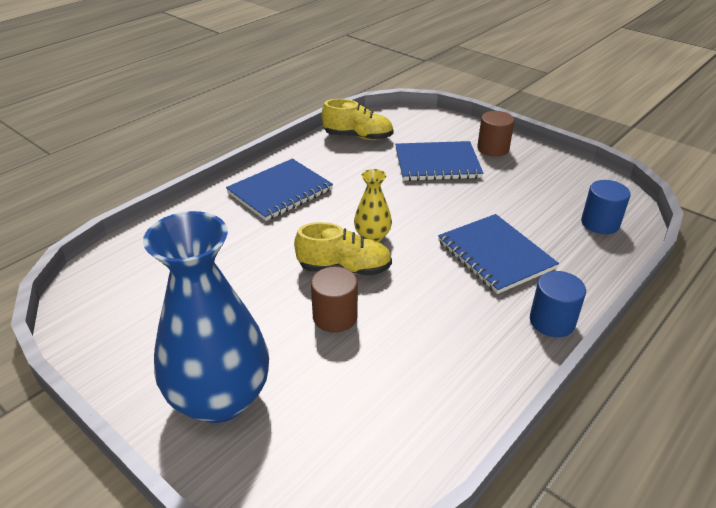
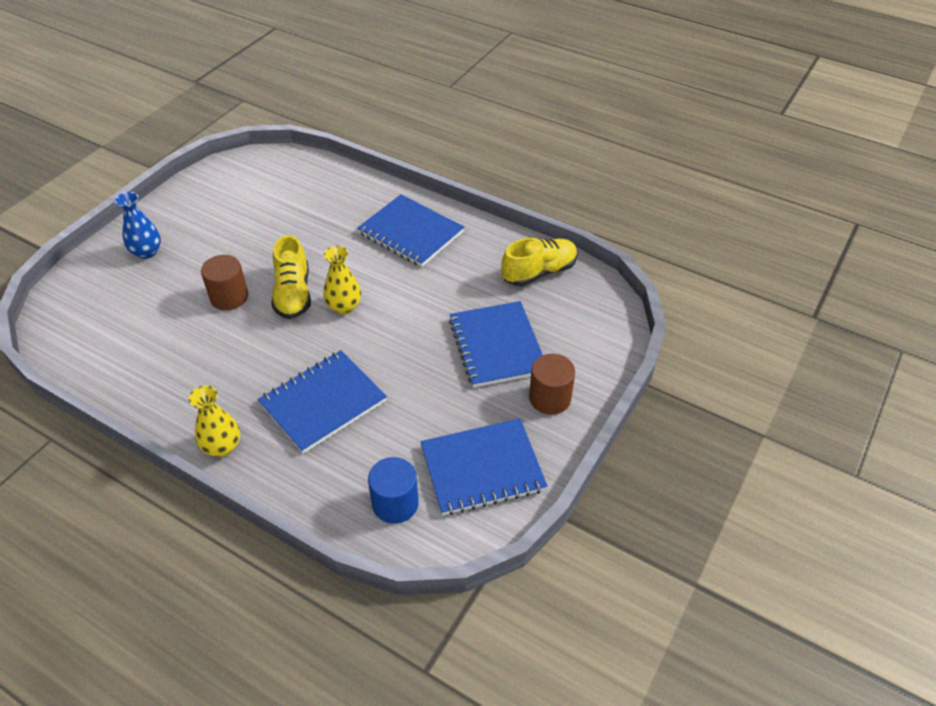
camera: 80 degrees right, 10 degrees up
(220, 398) = (147, 252): blue vase -> blue vase, size x0.46
(358, 137) = (539, 272): yellow shoe -> yellow shoe turned 120 degrees counterclockwise
(552, 321) = (222, 447): blue cylinder -> yellow vase
(560, 182) = (482, 468): none -> blue notebook

